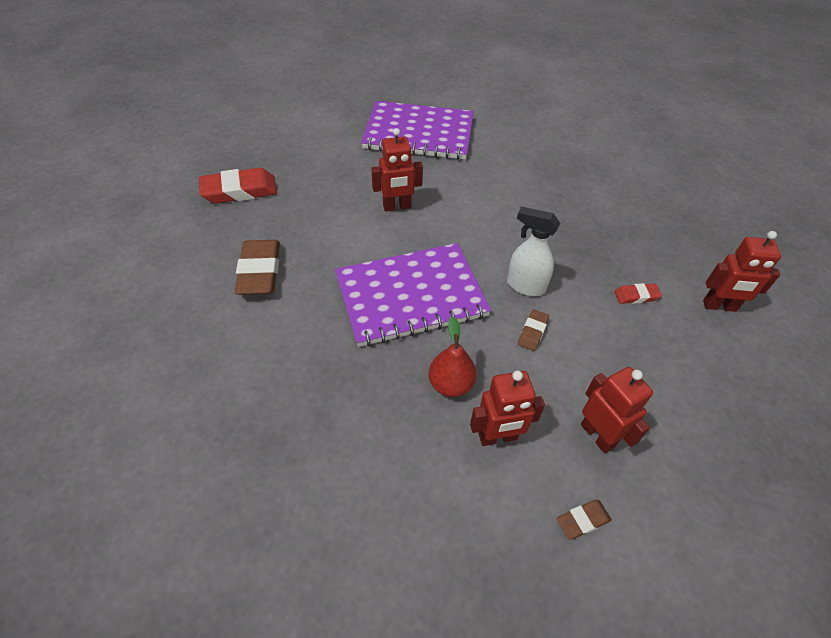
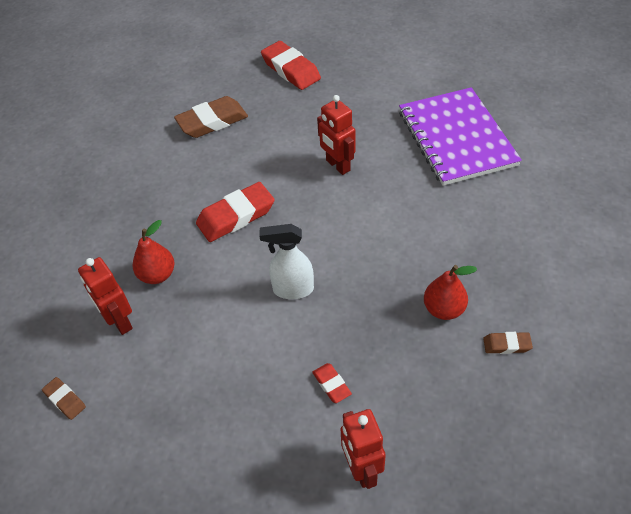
camera: 70 degrees right, 0 degrees up
(411, 296) = (236, 216): purple notebook -> red eraser
(525, 286) = (292, 289): white spray bottle -> white spray bottle turned 90 degrees counterclockwise
(532, 332) = (239, 312): brown eraser -> brown eraser (506, 345)
(588, 207) = (444, 309): none -> red pear
(598, 435) = (147, 391): red robot -> none

